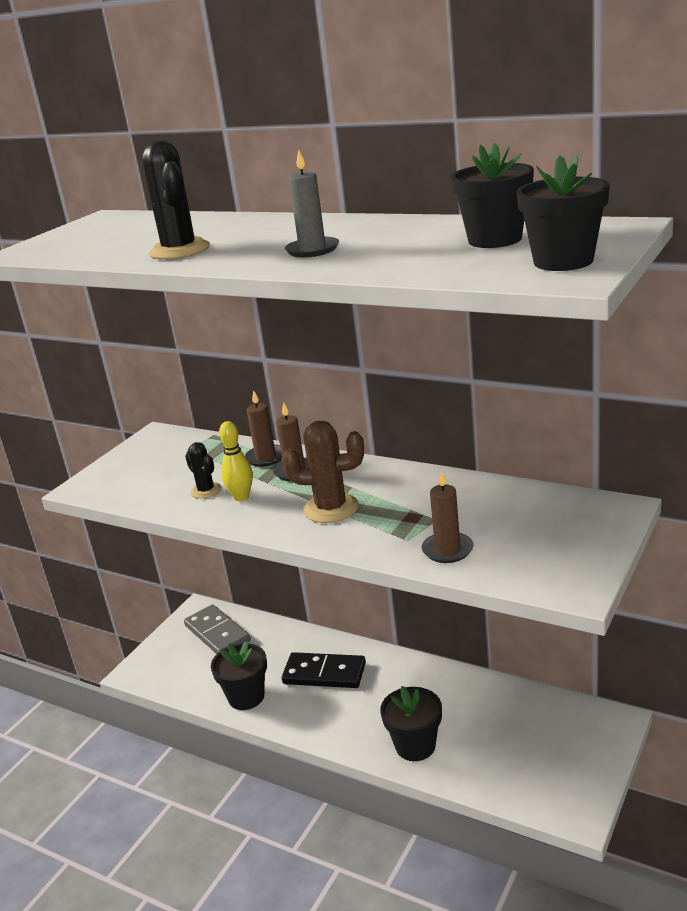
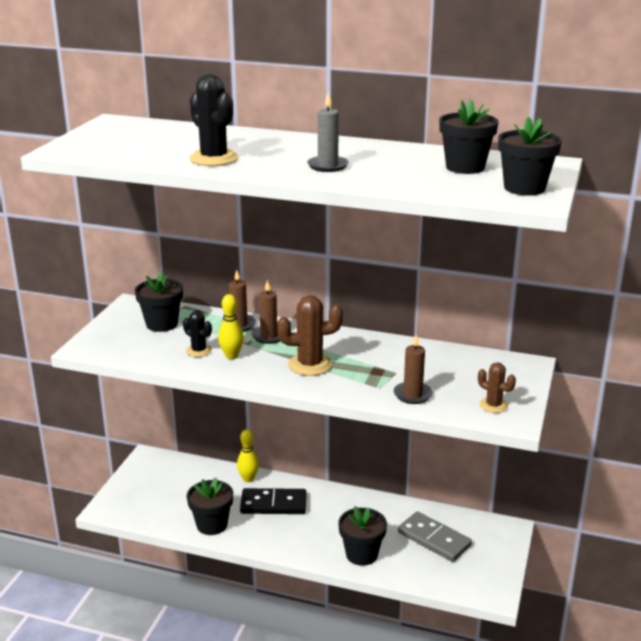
camera: 15 degrees left, 0 degrees up
(178, 458) = (162, 324): none -> black flower pot
(217, 633) = (171, 476): grey domino -> grey domino (434, 539)
(303, 640) = (248, 479): none -> yellow bowling pin
(553, 567) = (493, 405): none -> brown cactus

